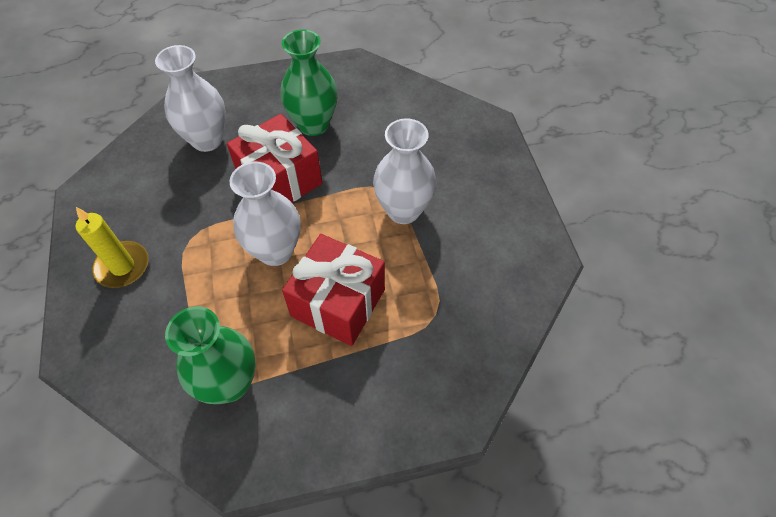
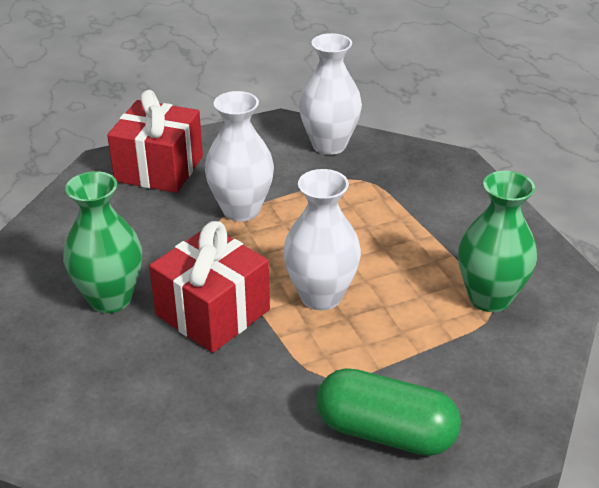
camera: 100 degrees left, 20 degrees down
(122, 266) = (385, 432): yellow candle -> green capsule
(207, 140) = (146, 403): white vase -> white vase (329, 145)
(338, 303) = (370, 239): red gift -> red gift (159, 168)

